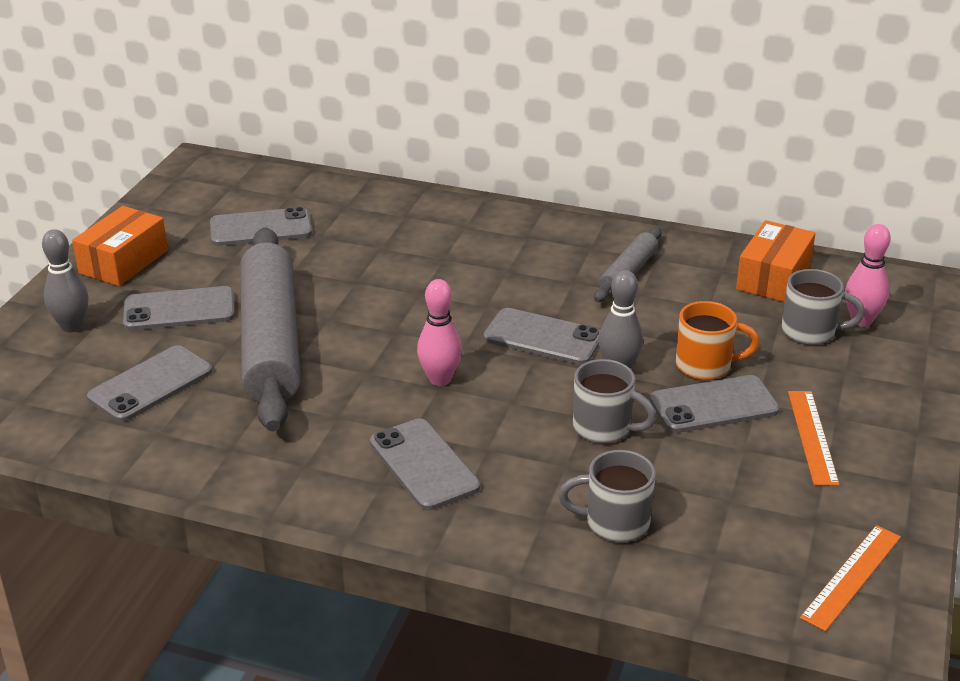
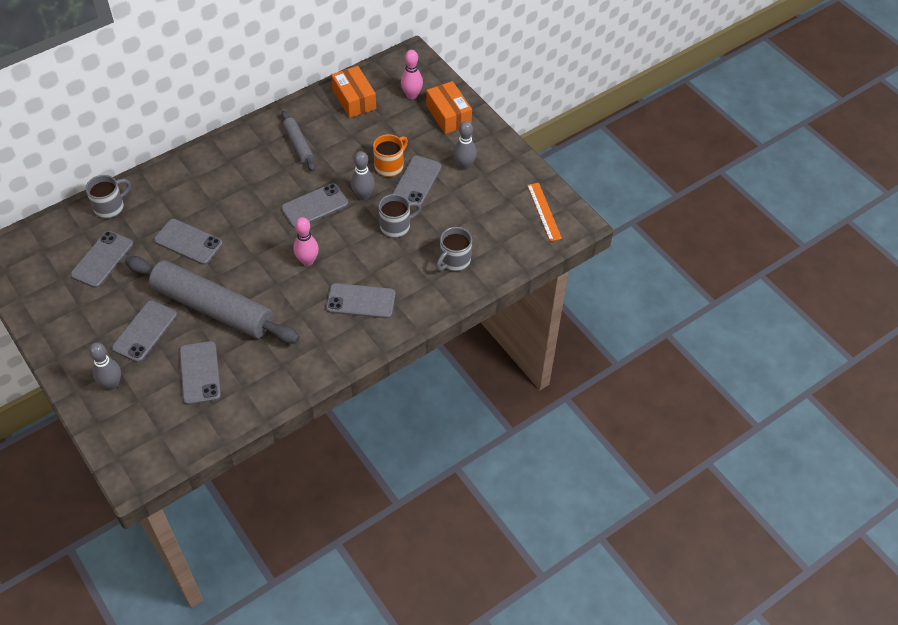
camera: 55 degrees left, 20 degrees up
(123, 262) = (70, 334): orange box -> orange box (448, 115)
(358, 272) = (188, 242): none -> grey phone
(810, 332) = (402, 116): grey mug -> grey mug (110, 207)
(812, 437) = (464, 166): orange ruler -> grey bowling pin

